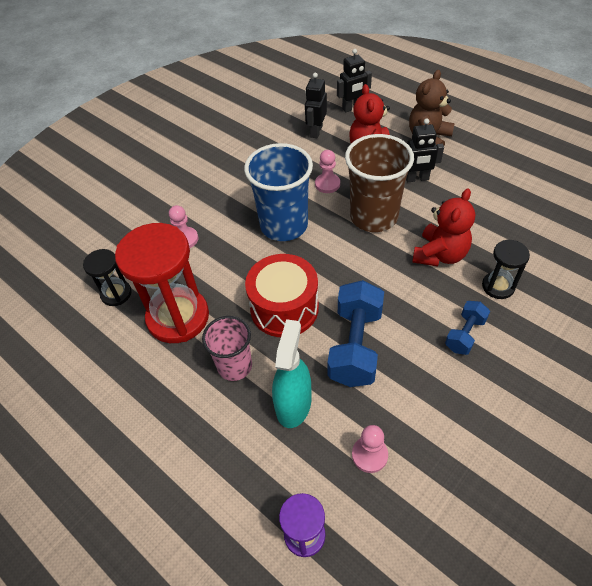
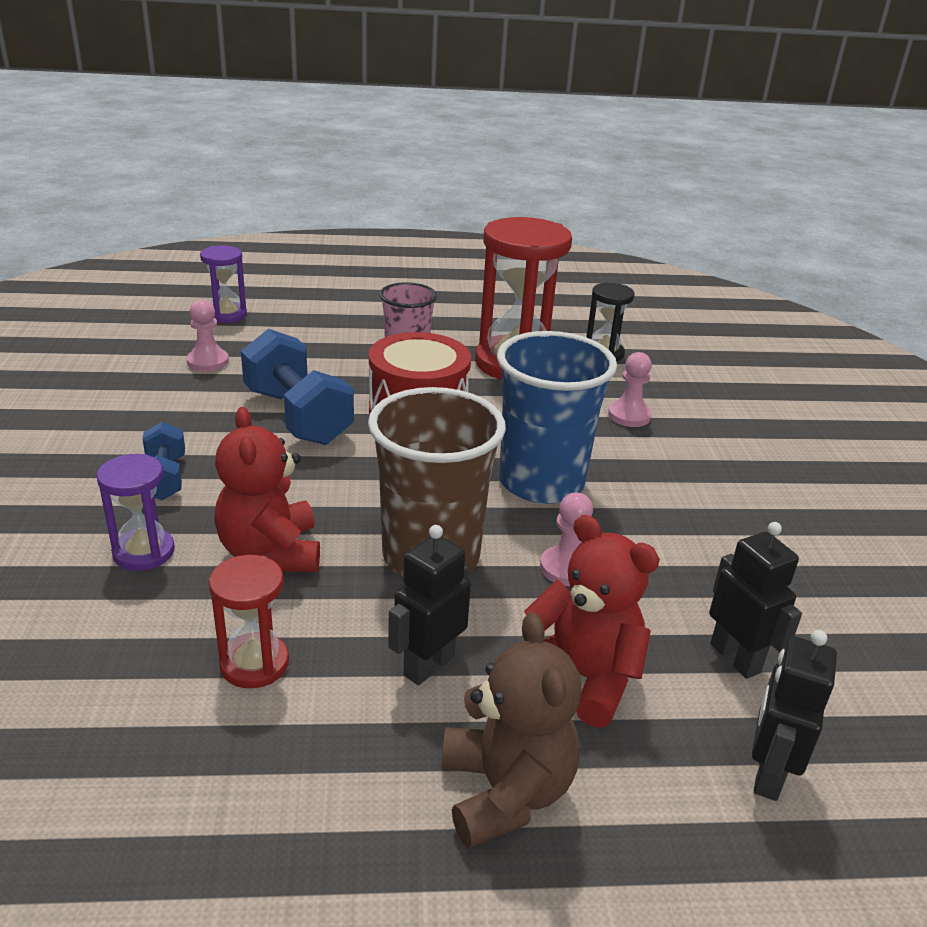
camera: 130 degrees right, 20 degrees down
(293, 404) = (316, 361): turquoise spray bottle -> none
(478, 210) = (254, 663): none -> red hourglass
(498, 286) = (144, 552): black hourglass -> purple hourglass

